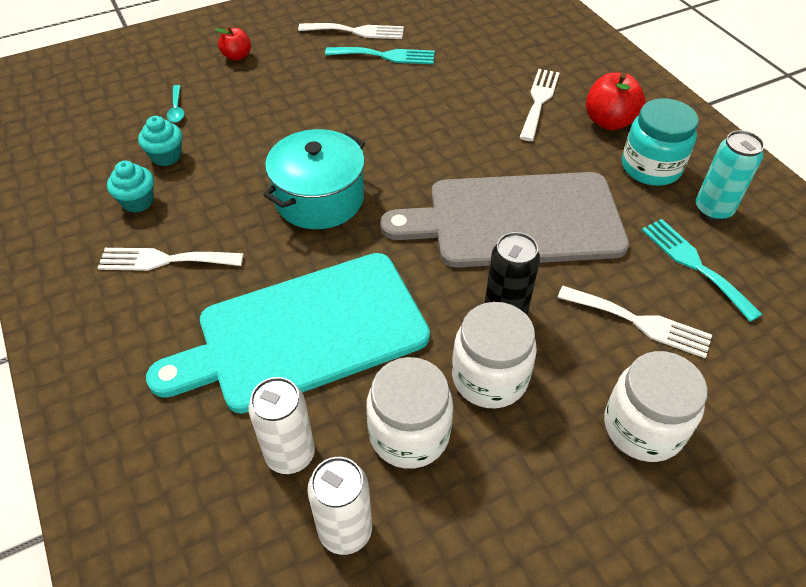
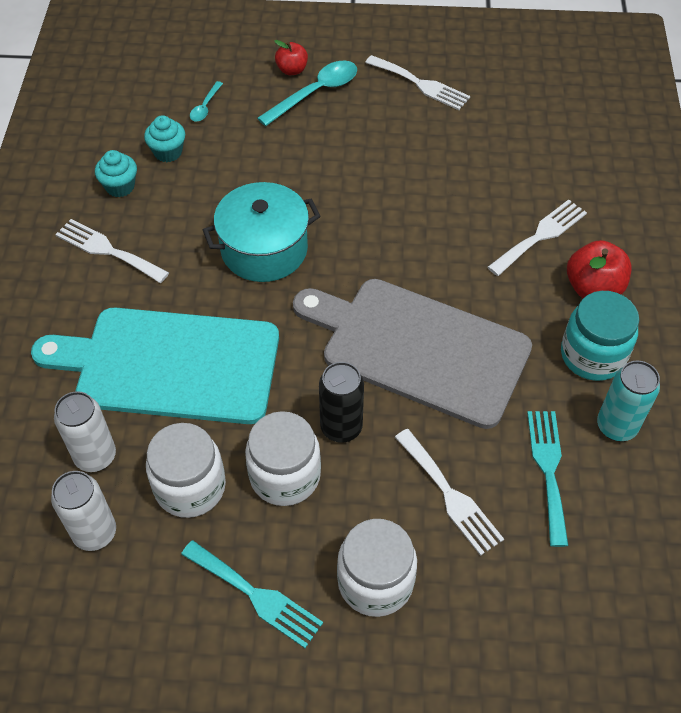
camera: 30 degrees right, 5 degrees up
(272, 65) = (316, 93): none -> turquoise spoon
(385, 56) = (428, 123): turquoise fork -> turquoise fork (255, 595)

